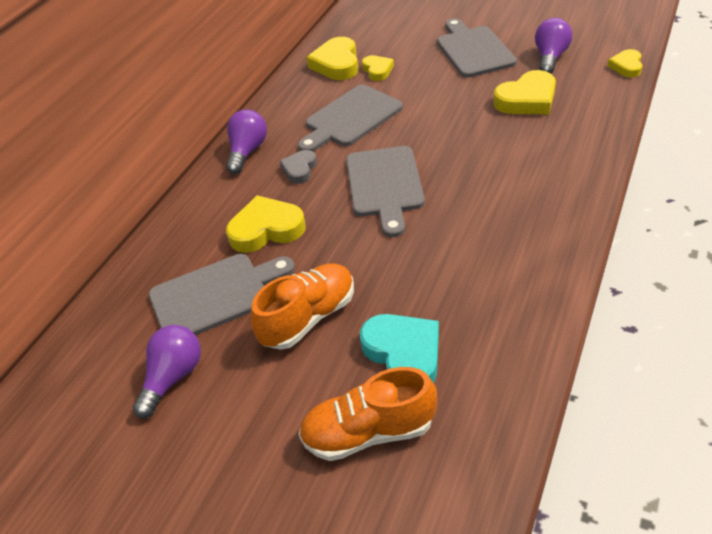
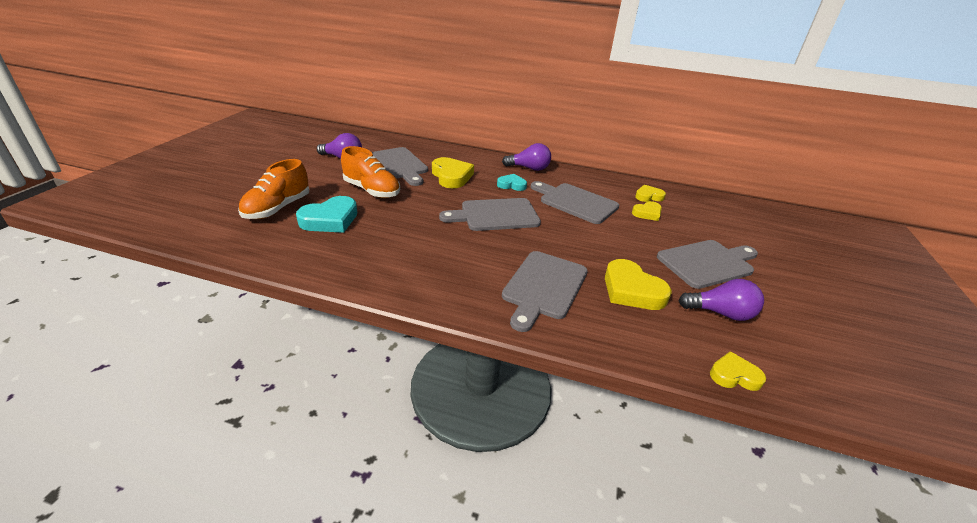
camera: 75 degrees right, 10 degrees down
(299, 169) = (511, 185): grey heart -> turquoise heart
(337, 64) = (648, 196): yellow heart -> yellow heart, size x0.59
(369, 432) = (278, 208): orange shoe -> orange shoe turned 135 degrees counterclockwise
(533, 153) = (543, 287): none -> grey cutting board

